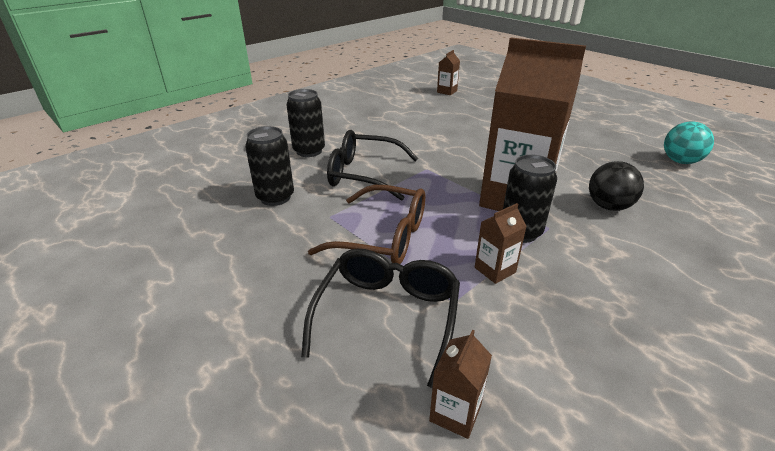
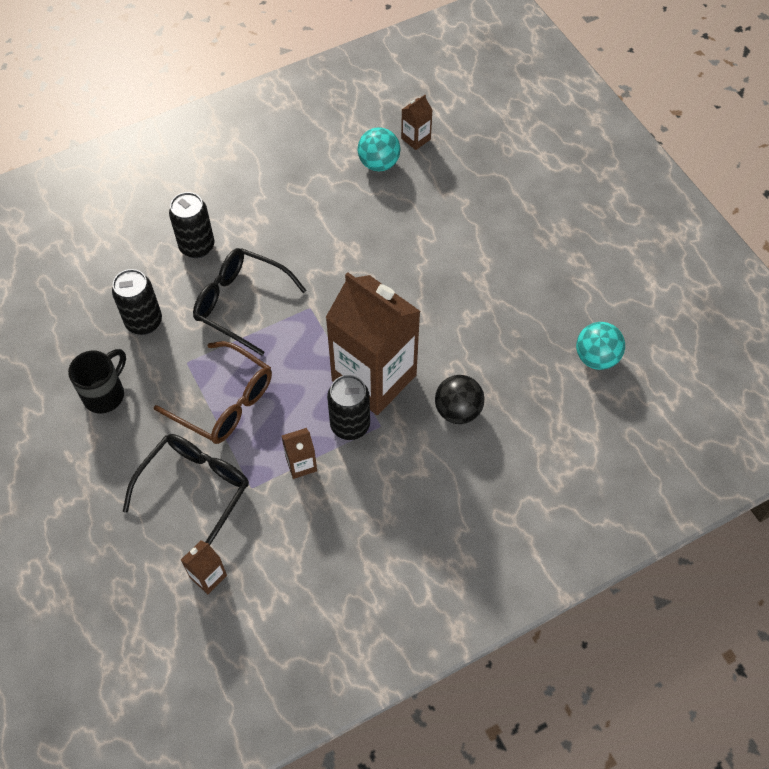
camera: 15 degrees right, 25 degrees up
(248, 252) = (105, 394): none -> black mug
(429, 102) = (379, 163): none -> turquoise ball

